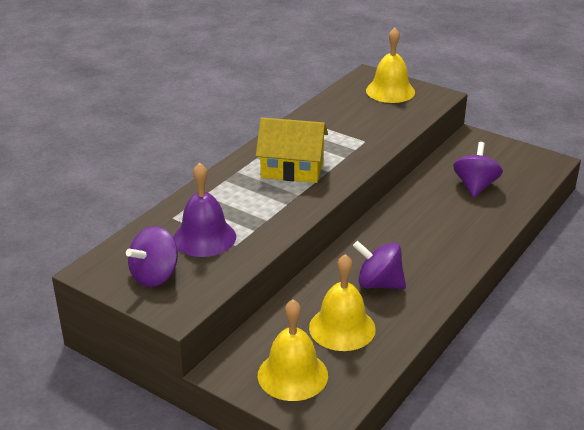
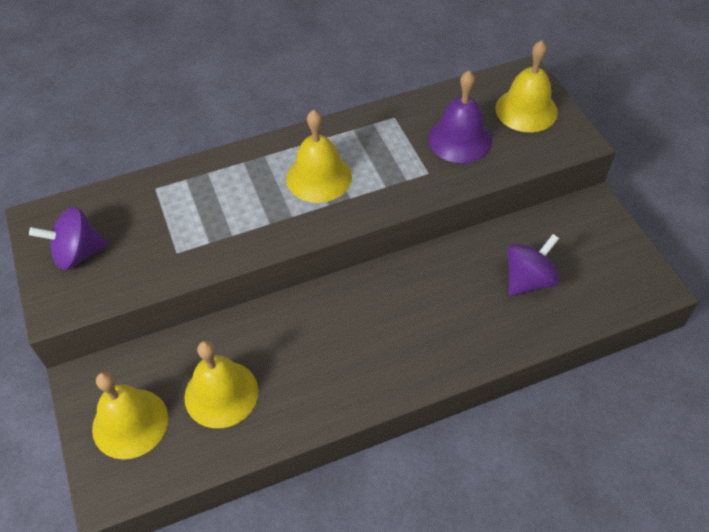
camera: 35 degrees right, 20 degrees up
(204, 237) = (159, 228): purple bell -> purple bell (460, 139)
(292, 169) = (319, 177): yellow house -> yellow bell
(379, 284) = (305, 358): purple spinning top -> none

